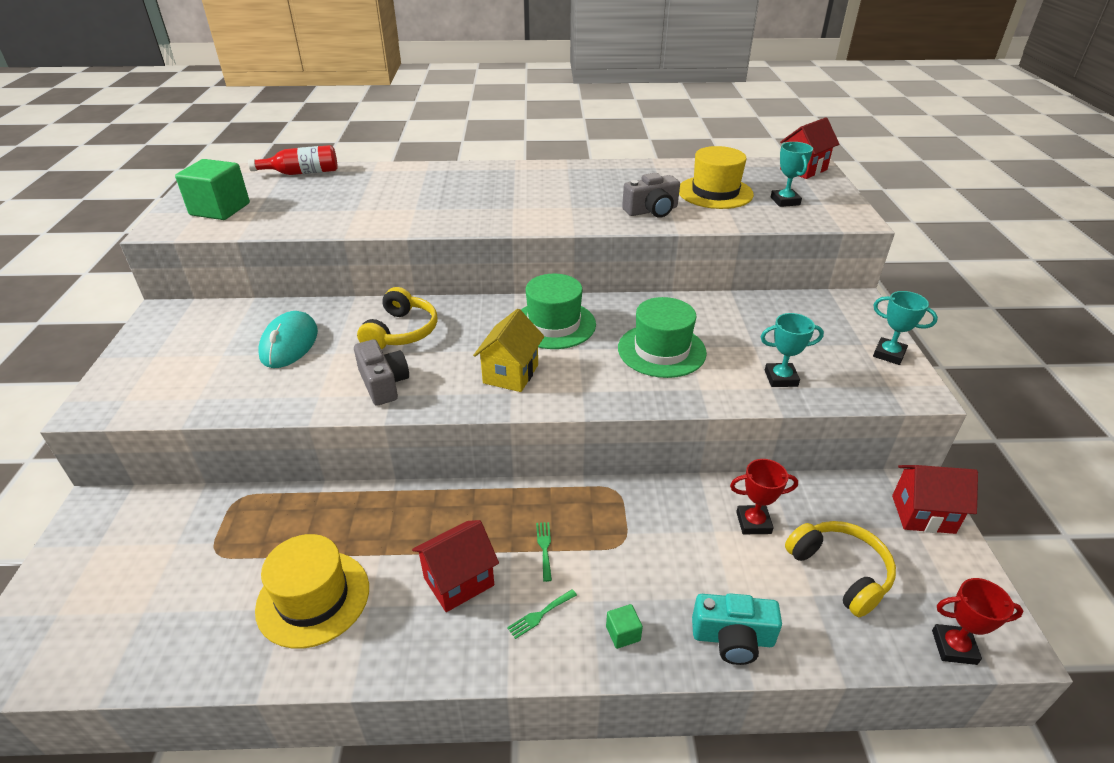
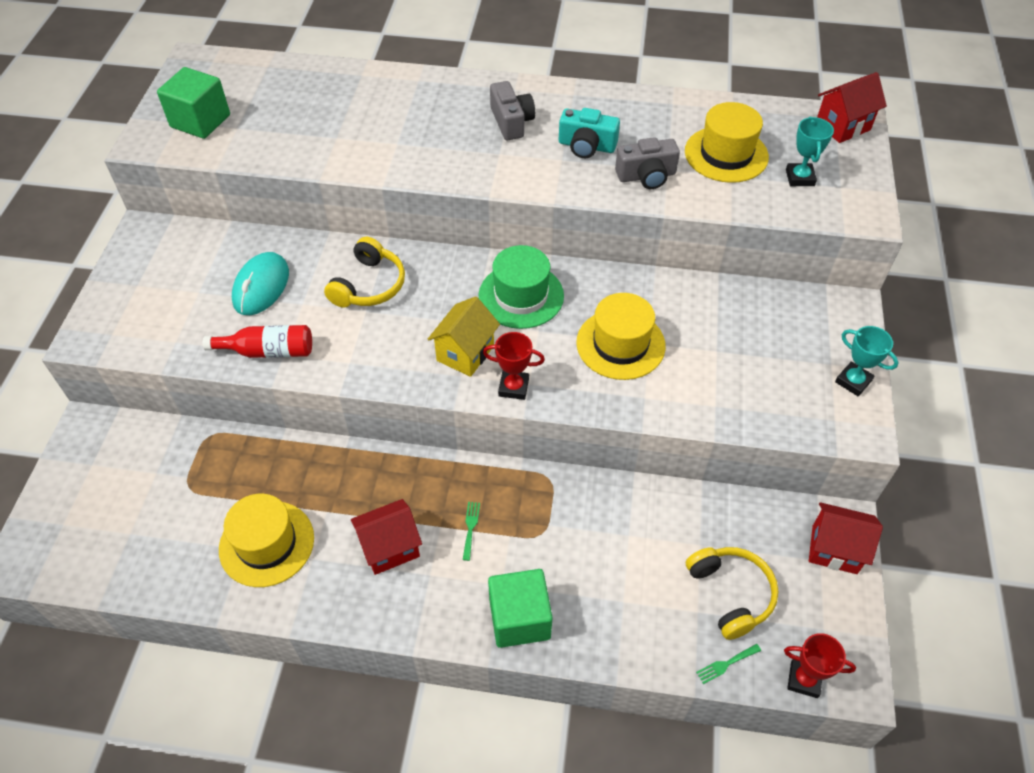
camera: 10 degrees right, 15 degrees up
(302, 173) = (286, 71): red bottle -> red bottle (268, 351)
(383, 383) = (344, 348): grey camera -> grey camera (511, 122)
(540, 615) = (453, 590): green fork -> green fork (726, 664)
(623, 633) = (519, 619): green cube -> green cube, size x2.31
(661, 350) = (620, 344): green hat -> yellow hat
(732, 638) = (612, 639): turquoise camera -> turquoise camera (586, 146)
(753, 522) = (668, 532): red trophy -> red trophy (513, 387)
(781, 378) = (729, 396): turquoise trophy -> none

